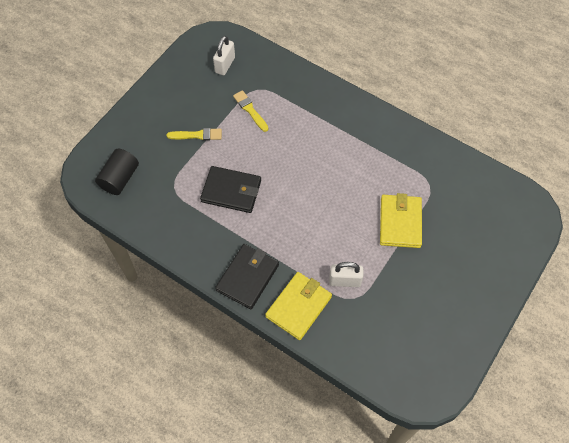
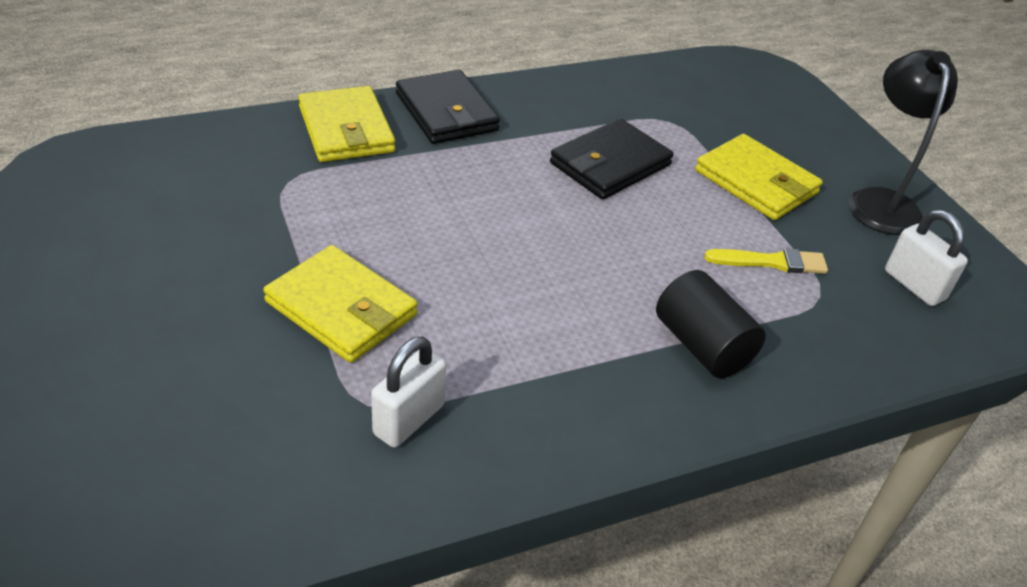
camera: 120 degrees right, 20 degrees down
(120, 178) = (727, 87): black cylinder -> black cylinder (702, 346)
(174, 90) = (880, 201): none -> black lamp
(197, 135) = (756, 182): yellow brush -> yellow wallet
(345, 281) = (325, 188): white padlock -> white padlock (409, 420)

